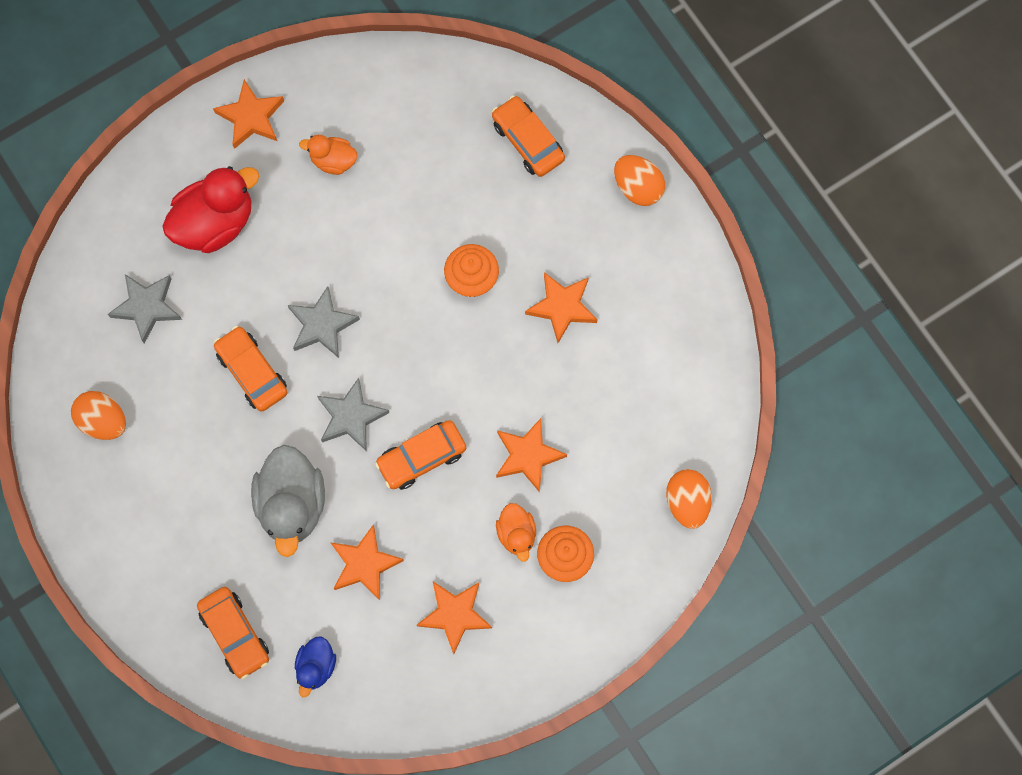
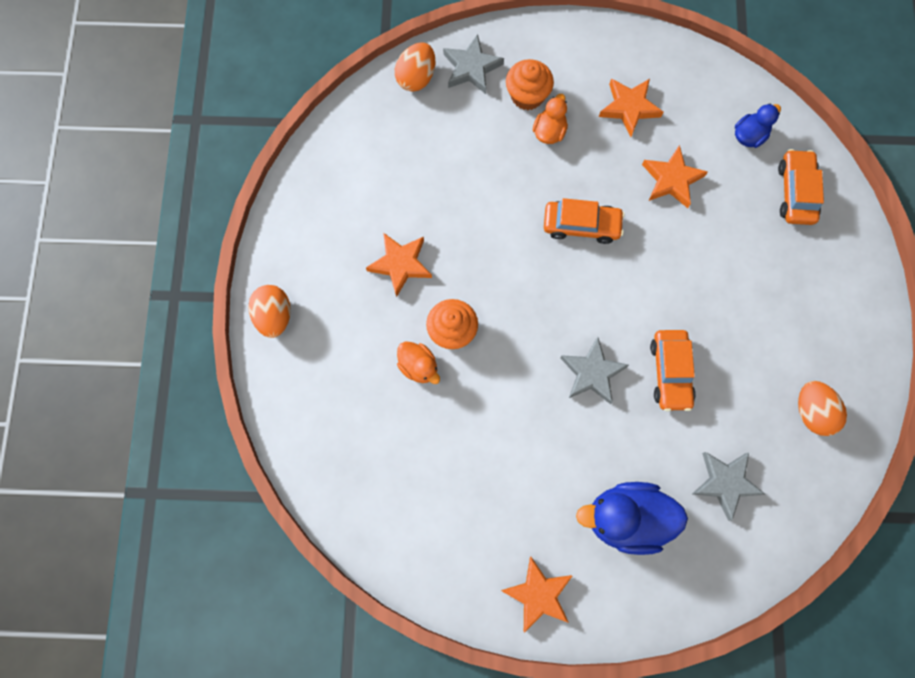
camera: 145 degrees left, 0 degrees up
(215, 222) = (626, 518): red duck -> blue duck
(292, 504) = (699, 254): grey duck -> none
(333, 160) = (494, 505): orange duck -> orange duck (418, 366)
(351, 417) = (615, 288): grey star -> grey star (471, 68)
(527, 141) = (328, 412): orange car -> none
(528, 456) = (503, 177): orange star -> none

